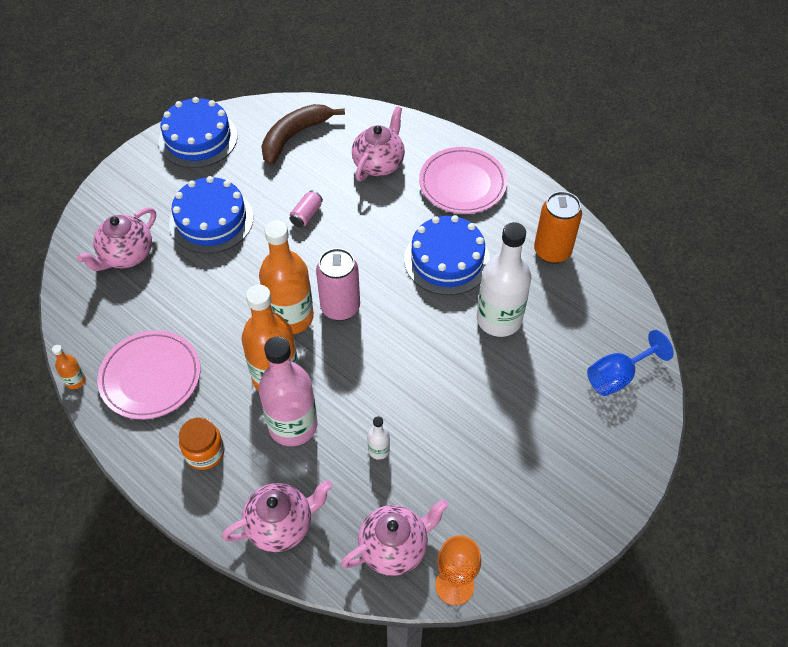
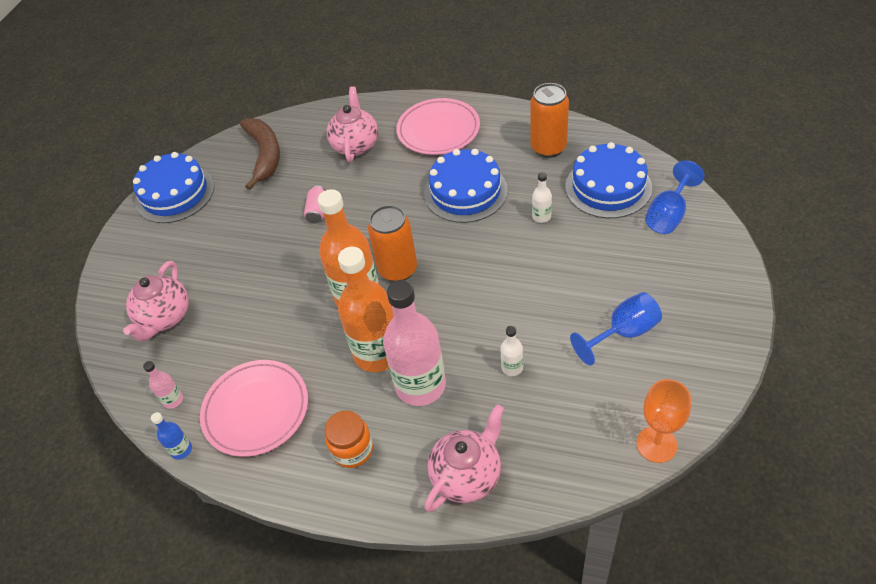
camera: 20 degrees left, 5 degrees down
(76, 381) = (181, 450): orange bottle -> blue bottle
(93, 334) = (173, 400): none -> pink bottle
(211, 220) = (230, 253): blue cake -> blue cake (608, 187)
(294, 136) = (265, 155): brown banana -> brown banana turned 150 degrees clockwise
(340, 307) = (398, 270): pink can -> orange can
(394, 547) = (582, 440): pink teapot -> none
(496, 469) = (623, 333): none -> blue goblet
(499, 319) = (541, 217): white bottle -> white bottle, size x0.43

